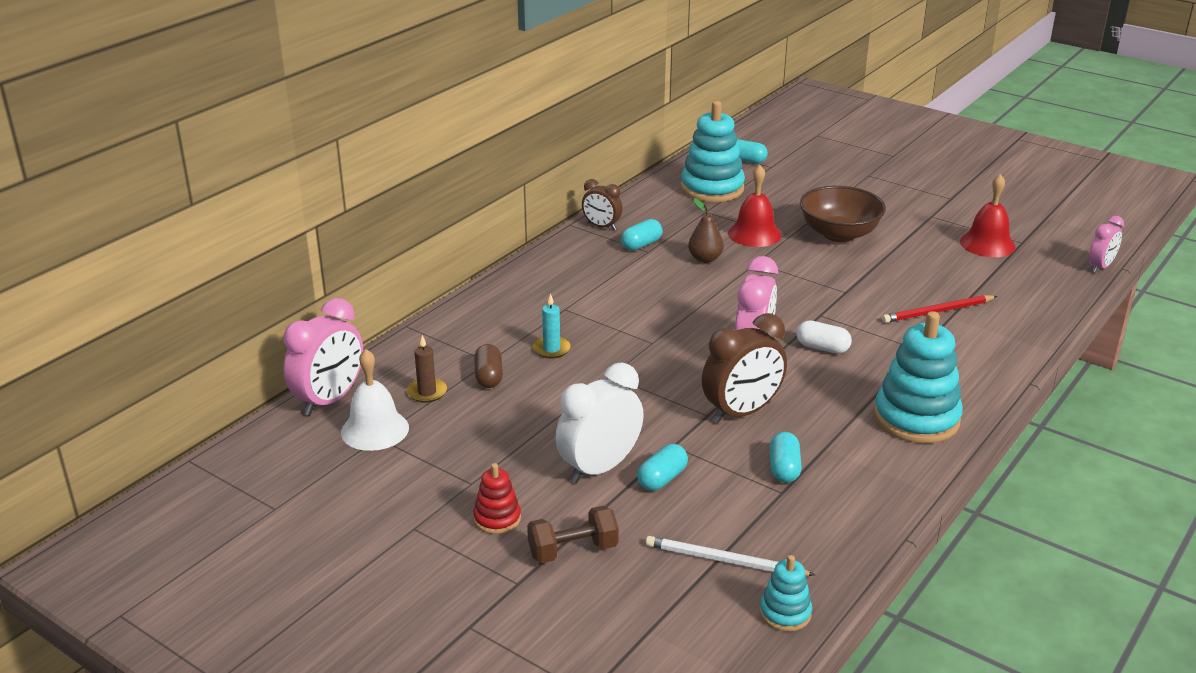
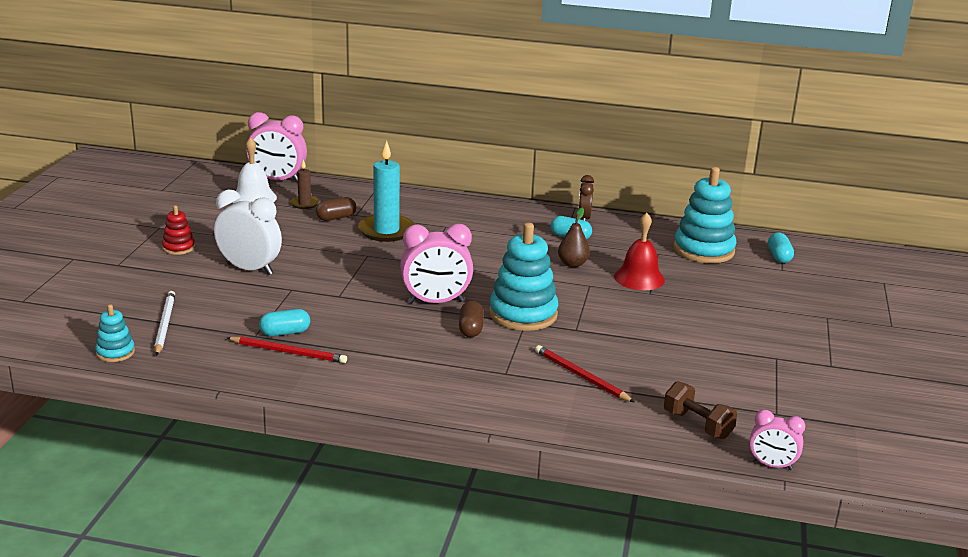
camera: 65 degrees right, 5 degrees down
(551, 349) = (386, 231): turquoise candle -> turquoise candle, size x1.92
(573, 551) = (155, 275): brown dumbbell -> brown dumbbell (697, 425)
(662, 479) = (248, 291): turquoise capsule -> none
(741, 412) = (350, 308): brown clock -> none
(822, 348) = (471, 329): white capsule -> brown capsule
(832, 474) = (288, 352): none -> red pencil
(839, 234) = (682, 315): brown bowl -> none
(916, 418) = (390, 381): turquoise stacking toy -> turquoise stacking toy (523, 314)
(987, 244) = (749, 393): red bell -> none

